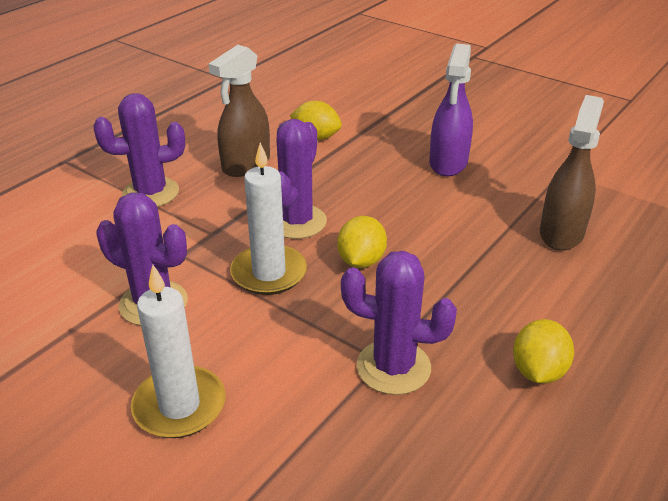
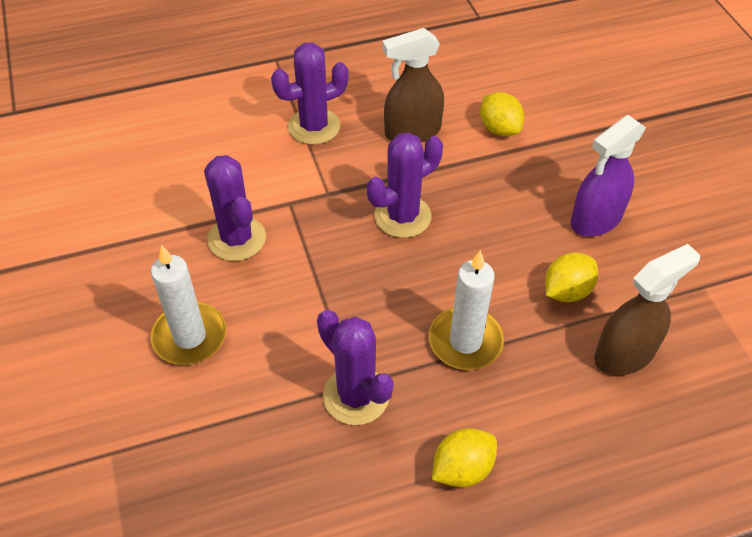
camera: 35 degrees right, 15 degrees up
(151, 193) = (314, 126): purple cactus -> purple cactus turned 45 degrees counterclockwise
(269, 273) = (338, 256): white candle -> white candle (465, 341)
(361, 261) = (419, 284): yellow lemon -> yellow lemon (566, 291)

